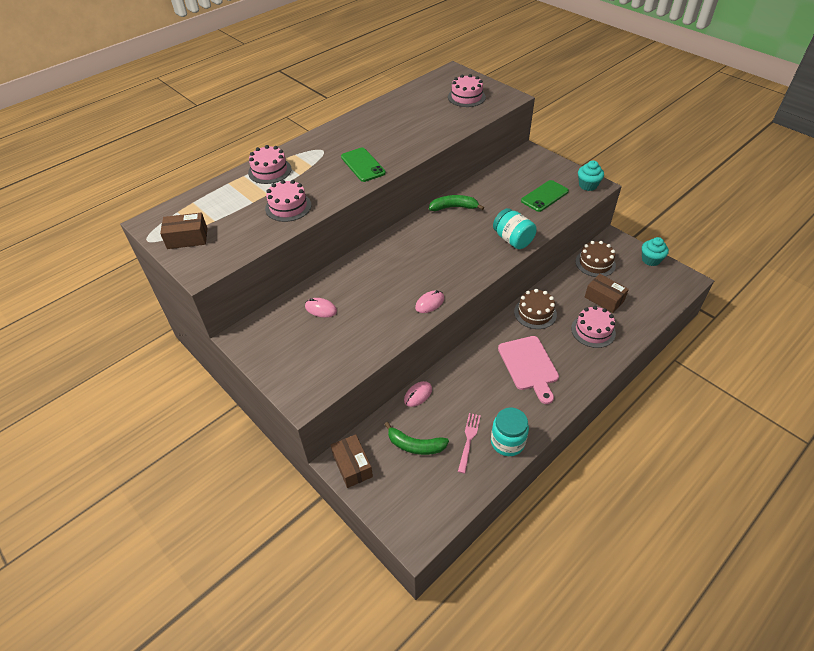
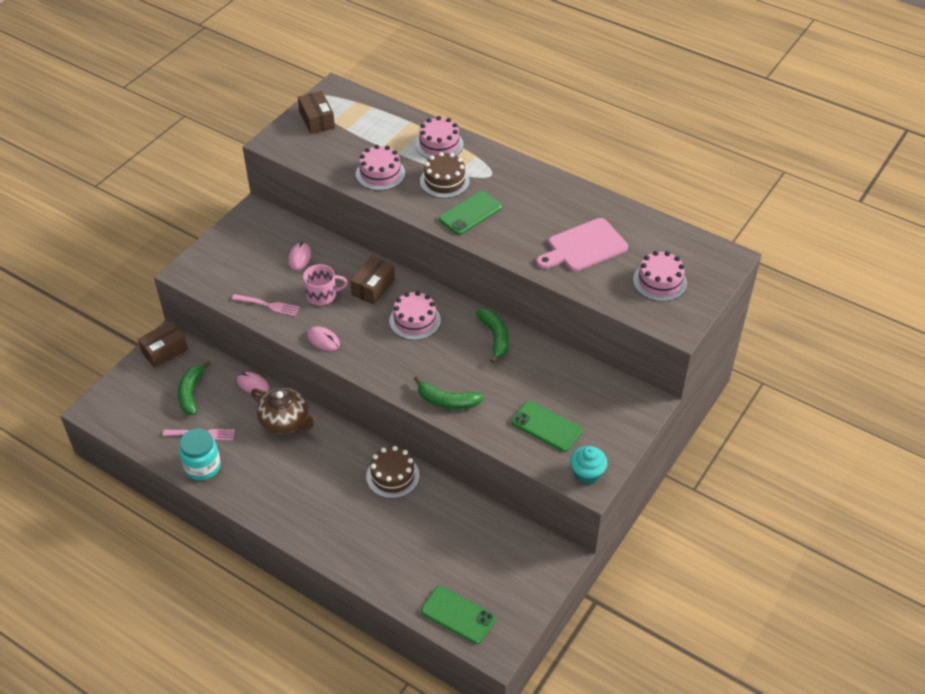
camera: 75 degrees right, 0 degrees up
(374, 298) = (322, 295): none -> pink mug
(374, 337) = (268, 305): none -> pink fork
(466, 375) = (285, 421): none -> brown teapot
(513, 240) = (447, 401): turquoise jar -> green banana
(529, 366) = (307, 476): pink cutting board -> pink cutting board (584, 246)
(593, 331) = (374, 537): pink cake -> pink cake (415, 320)
(595, 263) = (502, 536): brown cake -> brown cake (444, 181)
(604, 299) = (433, 548): brown box -> brown box (373, 287)
(651, 260) = (527, 604): turquoise cupcake -> none
(661, 294) = (458, 615): none -> green phone

